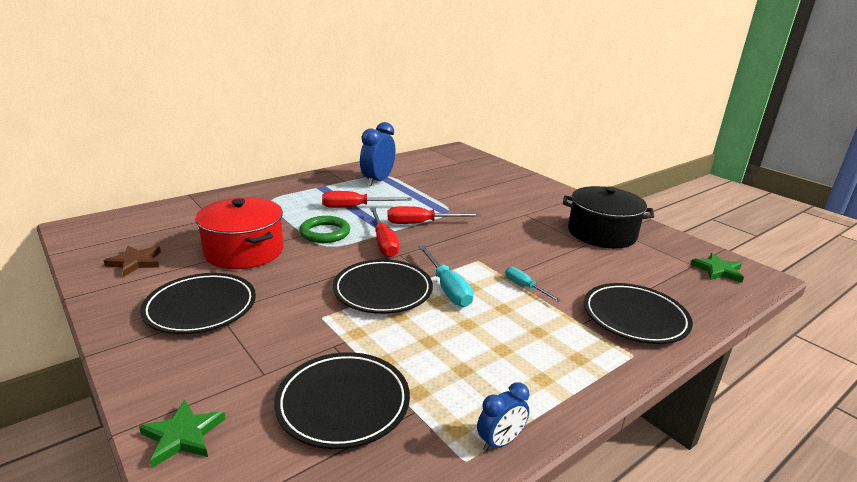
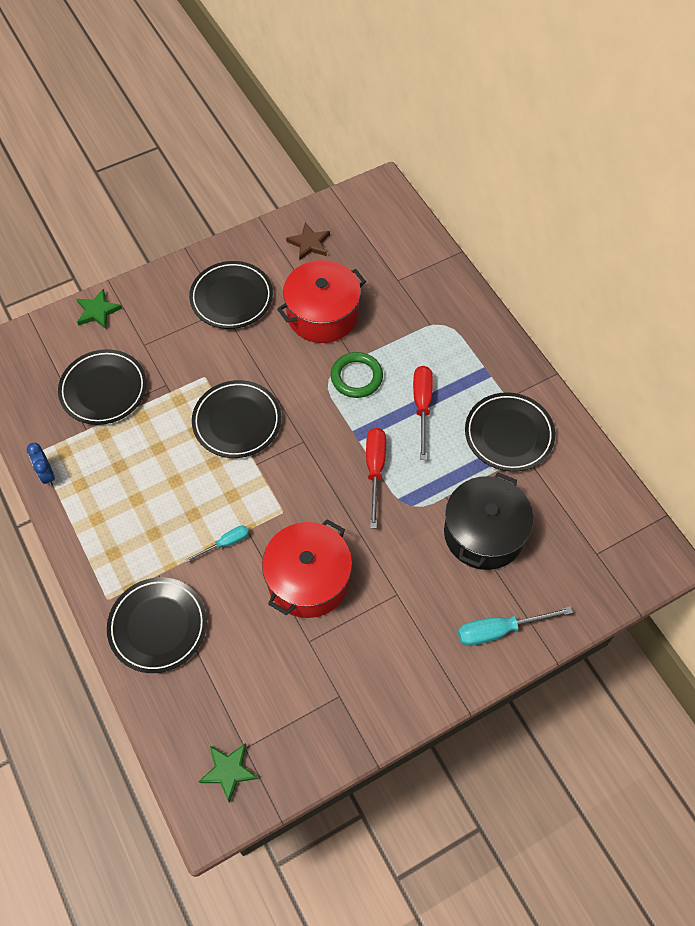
camera: 100 degrees right, 35 degrees up
(377, 181) = (509, 434): blue clock -> black plate
(383, 243) = (329, 429): red screwdriver -> none
(447, 288) = (233, 474): turquoise screwdriver -> turquoise screwdriver (499, 630)
(535, 246) = (308, 579): none -> red pot
(601, 233) = (334, 671): black pot -> black pot (484, 533)

